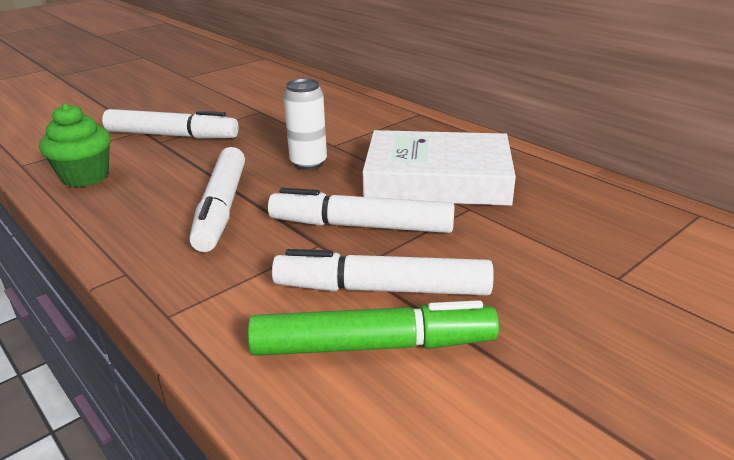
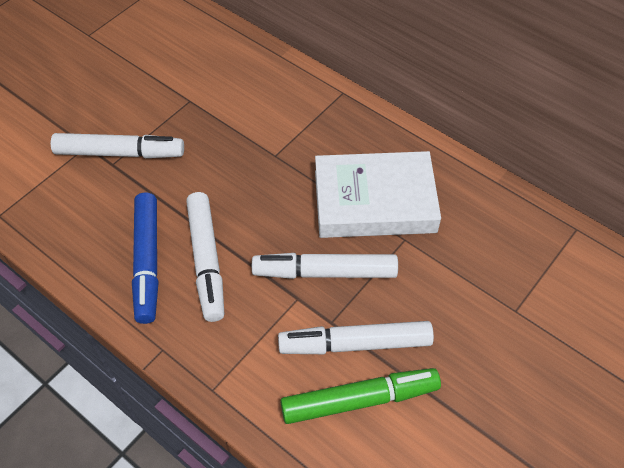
camera: 10 degrees left, 25 degrees up
(85, 177) = (69, 228): green cupcake -> none
(153, 204) = (147, 262): none -> blue marker
(308, 163) = (260, 188): white can -> none

